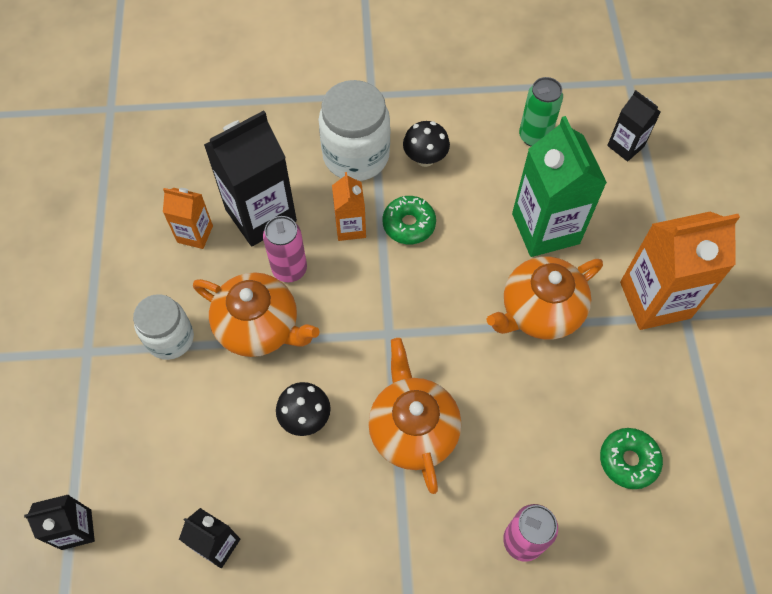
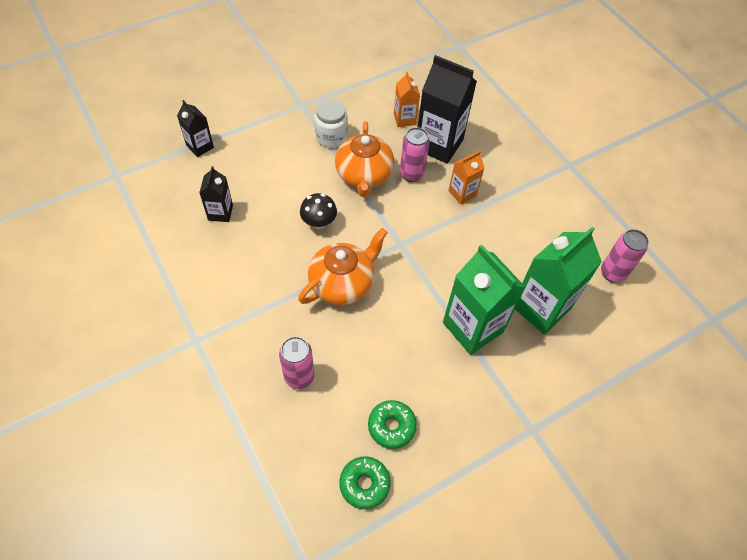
camera: 60 degrees right, 5 degrees down
(356, 156) = (516, 175): white jar -> none
(409, 224) = (486, 224): green donut -> green donut (364, 484)
(425, 158) = (543, 214): black mushroom -> none
(534, 136) = (612, 273): green can -> pink can
(539, 311) = (472, 327): orange teapot -> green carton
(625, 146) = (652, 337): black carton -> none
(655, 300) = (531, 403): orange carton -> none

